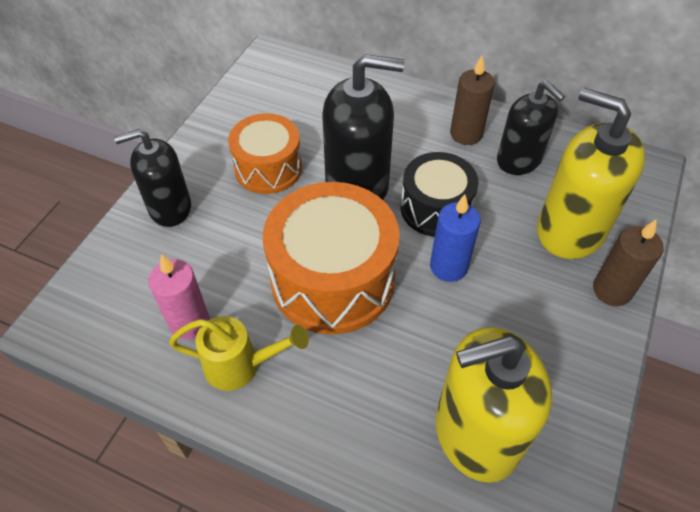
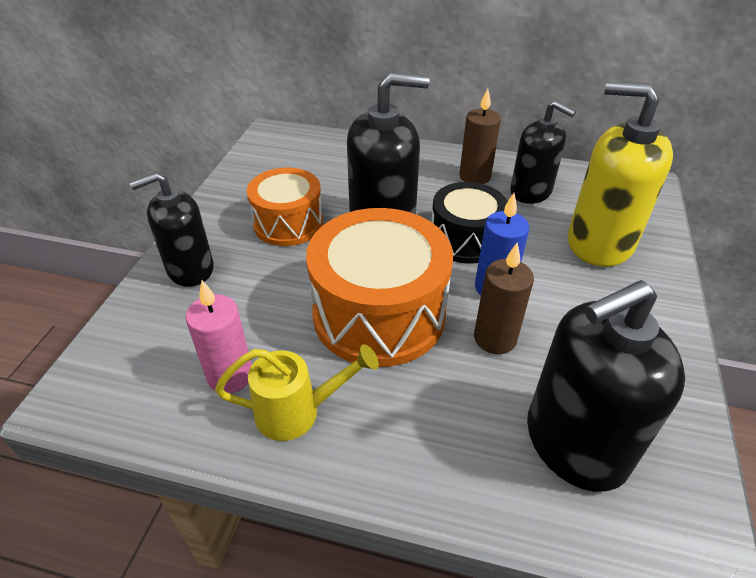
camera: 10 degrees left, 10 degrees down
(476, 434) = (575, 443): yellow soap dispenser -> black soap dispenser
(612, 290) = (658, 288): brown candle -> brown candle (495, 338)

